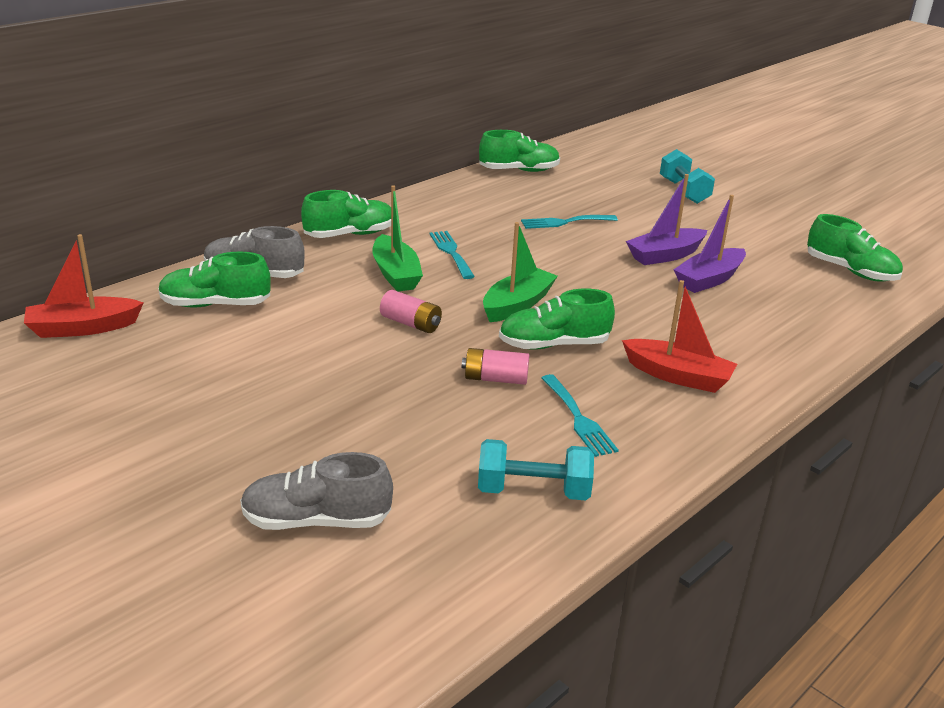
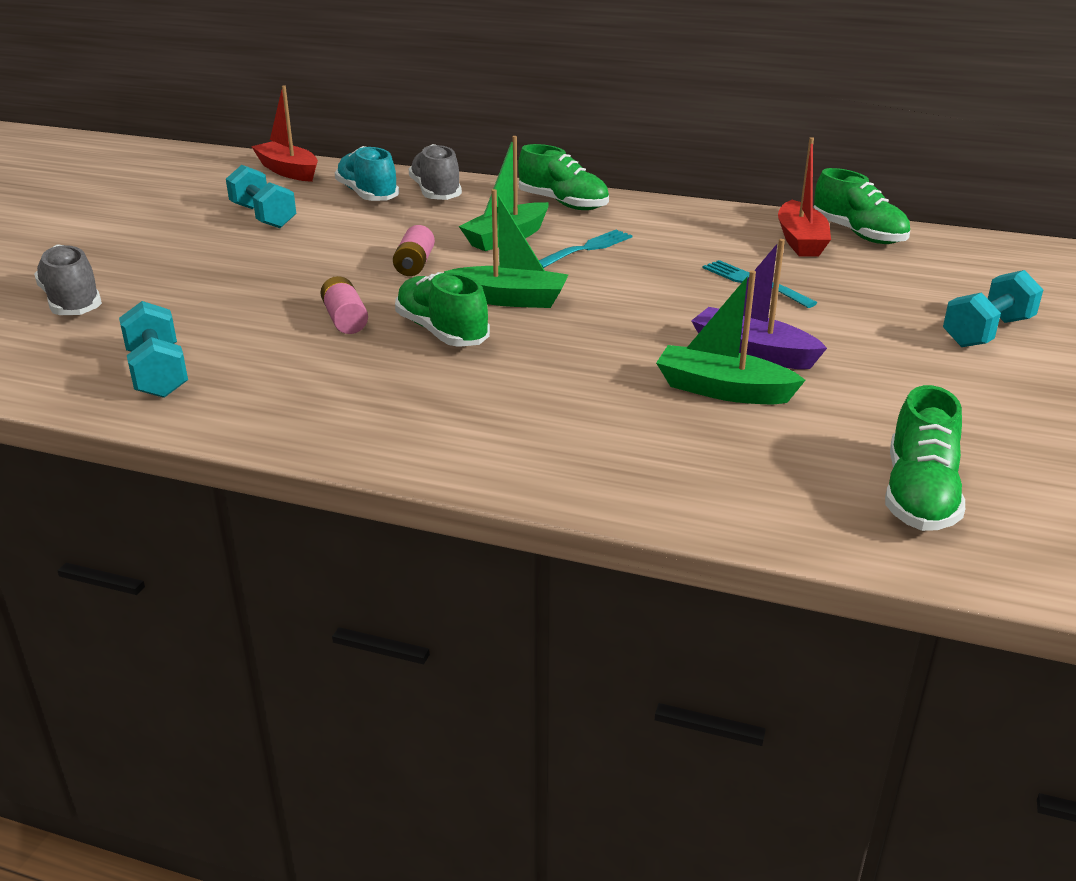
camera: 65 degrees right, 0 degrees up
(203, 368) = (263, 216): none -> turquoise dumbbell
(215, 304) = (368, 195): green shoe -> turquoise shoe
(578, 418) = (302, 371): turquoise fork -> none
(678, 376) = (440, 408): red boat -> red boat (800, 241)
(709, 279) = (723, 390): purple boat -> green boat

